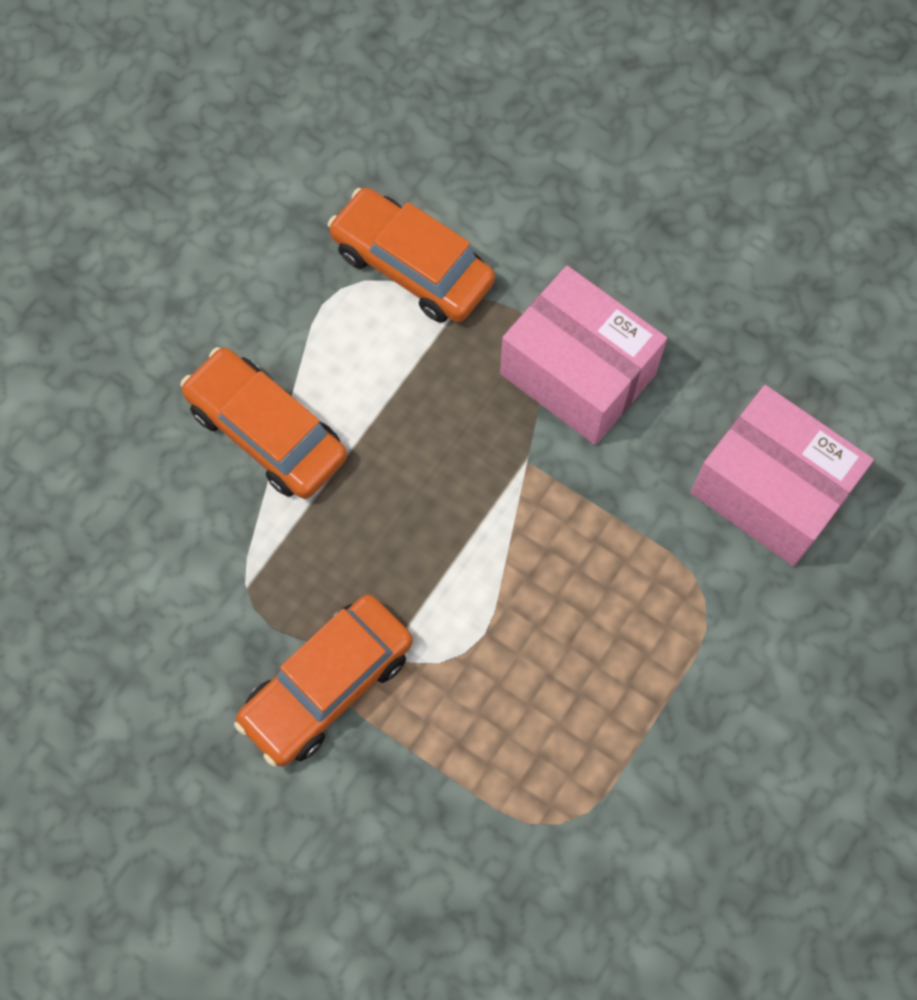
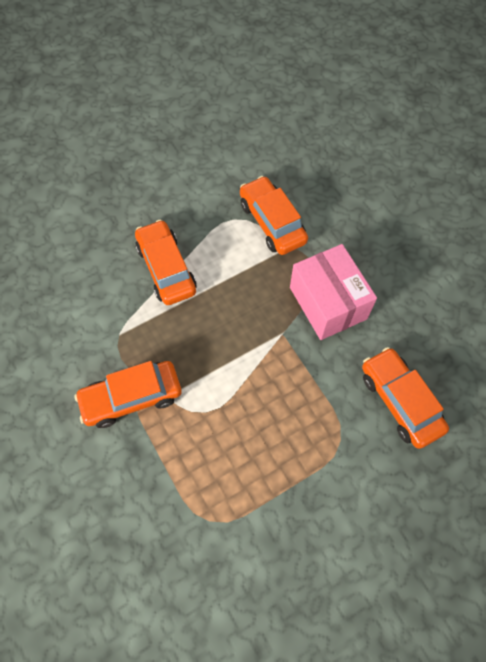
camera: 25 degrees right, 5 degrees down
(770, 491) = (400, 401): pink box -> orange car

